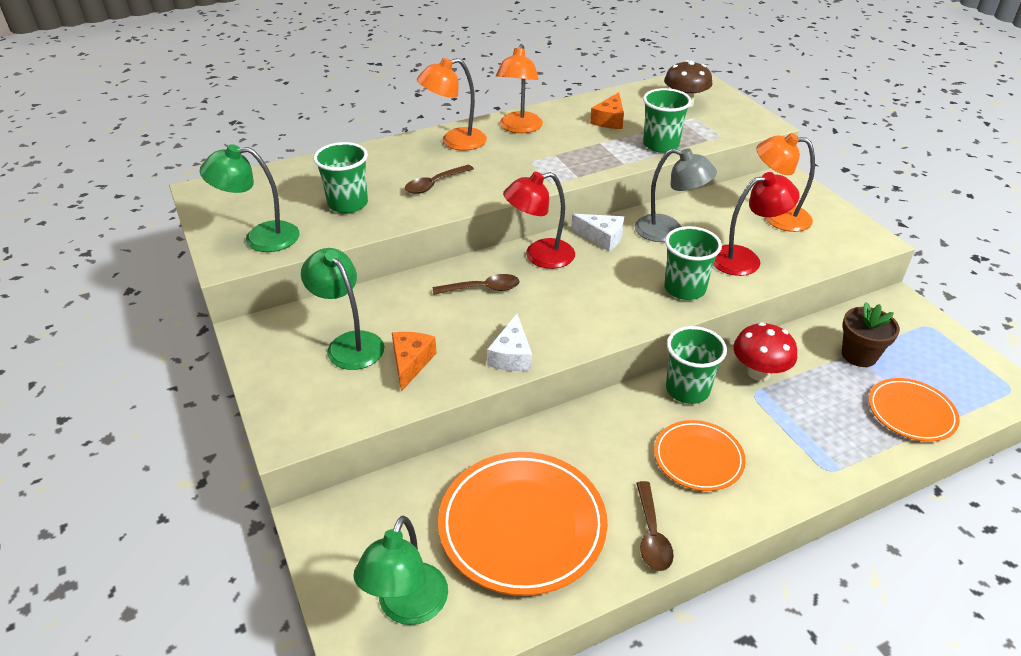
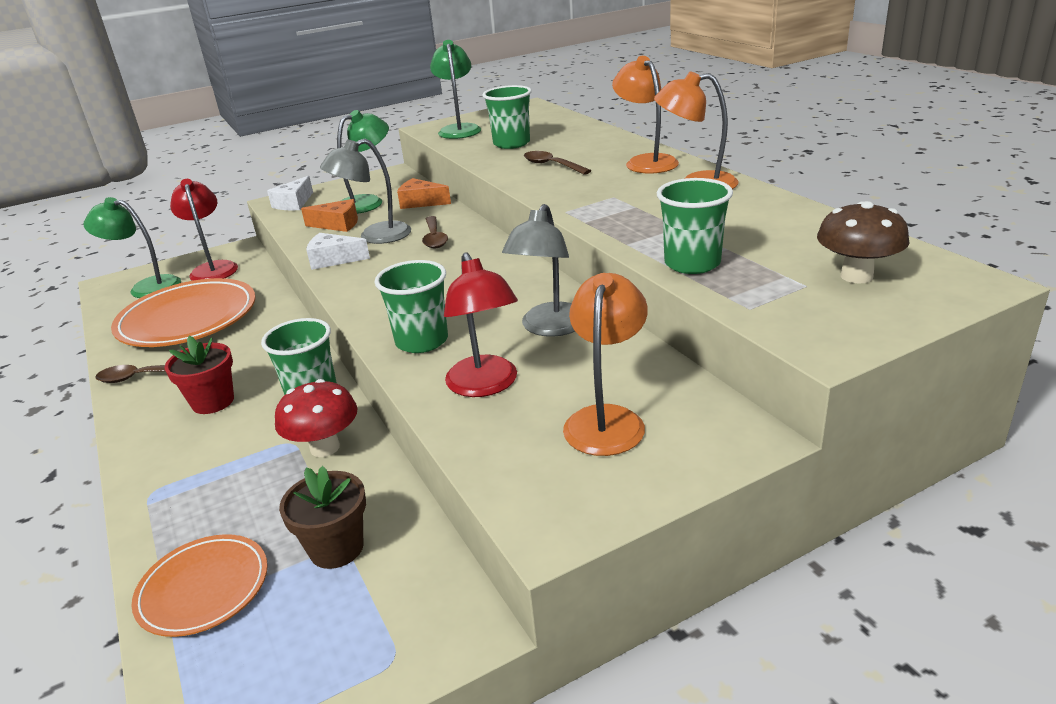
camera: 90 degrees right, 10 degrees down
(461, 330) = (375, 236): none -> grey lamp
(539, 256) = (489, 257): red lamp -> red lamp (213, 268)
(602, 238) = (529, 287): white cheese -> white cheese (294, 203)
(609, 120) = (752, 228): orange cheese -> orange cheese (421, 202)
(698, 458) = (213, 402): orange plate -> red flower pot

